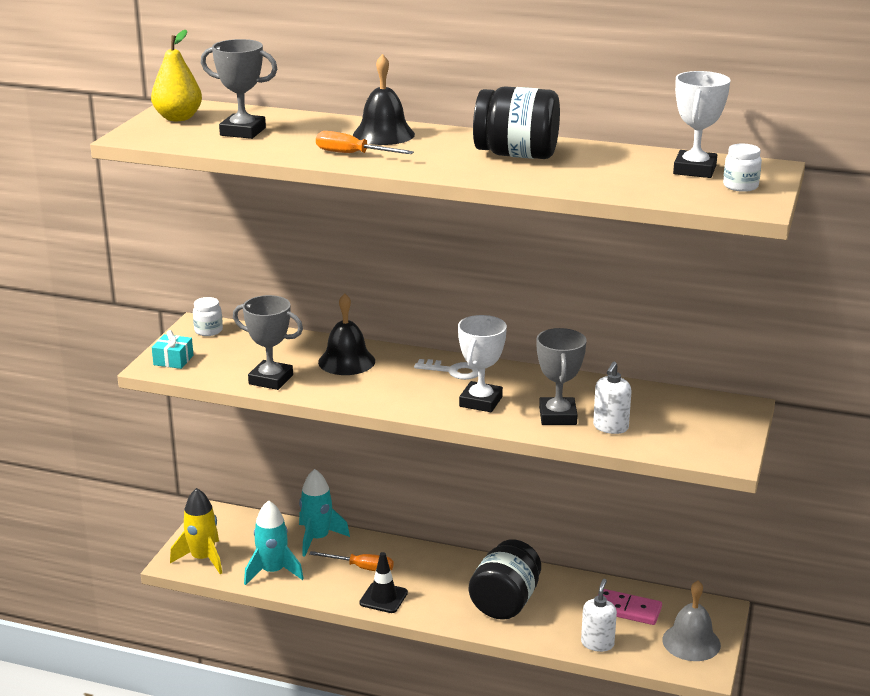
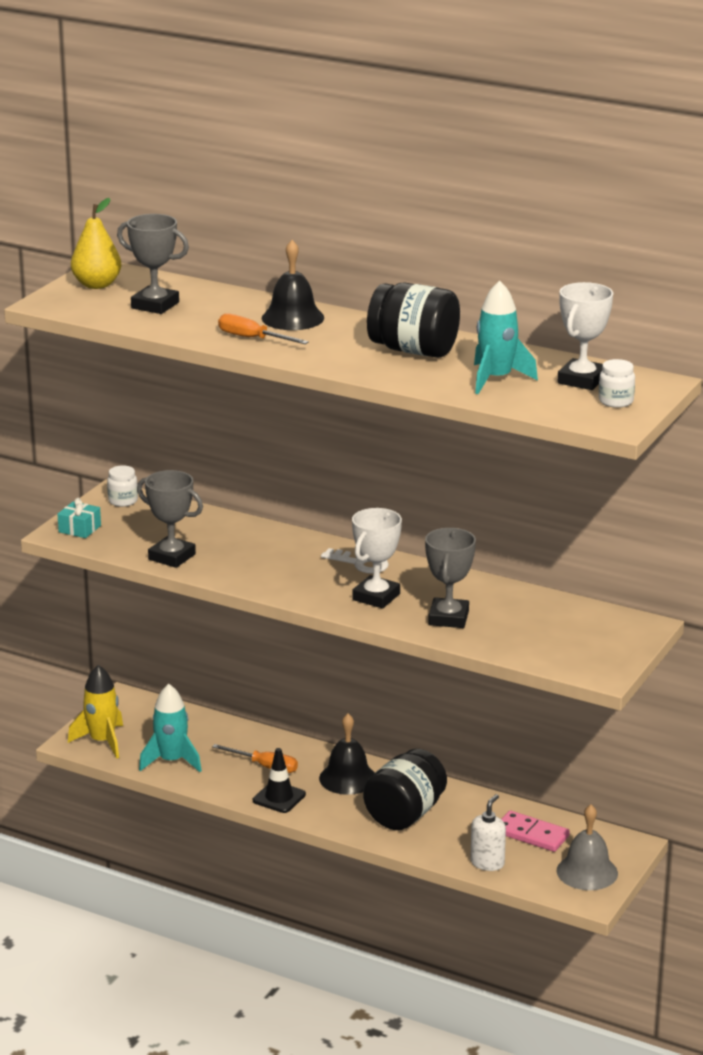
camera: 10 degrees right, 0 degrees up
(317, 538) = (227, 733): turquoise rocket -> turquoise rocket (496, 379)
(346, 361) = (254, 544): black bell -> black bell (348, 778)
(610, 427) = (497, 633): white soap dispenser -> none

